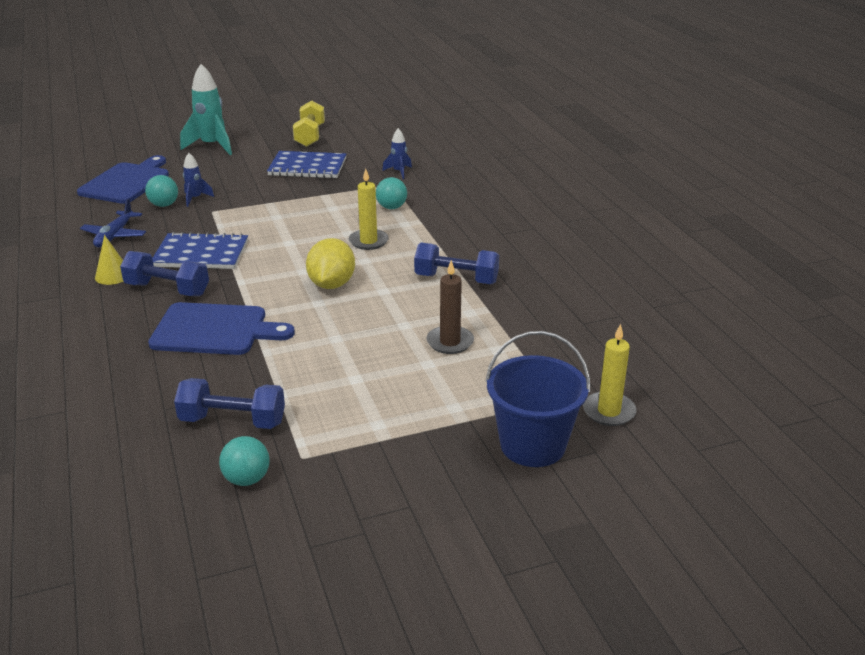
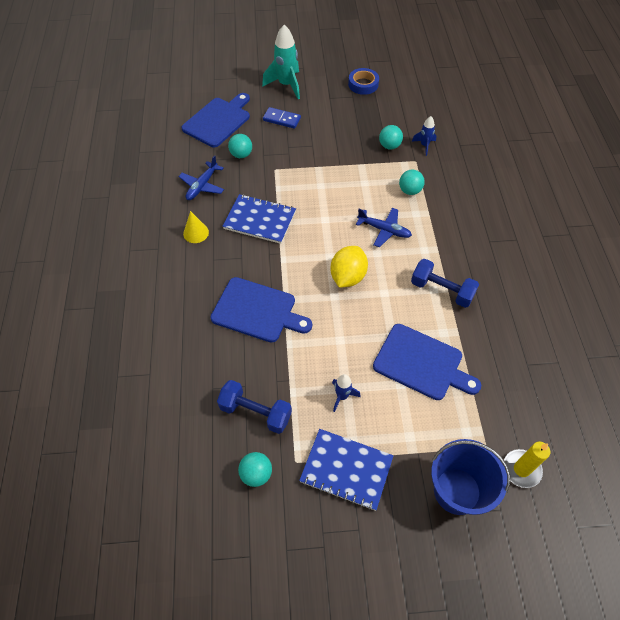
camera: 15 degrees right, 25 degrees up
(167, 289) = (231, 257): blue dumbbell -> none
(195, 198) = (265, 151): blue rocket -> blue rocket (342, 396)
(212, 172) = (282, 119): none -> blue domino
(307, 167) = (354, 126): blue notebook -> blue notebook (346, 470)
(310, 136) = (363, 84): yellow dumbbell -> blue tape
(356, 177) = (389, 146): none -> turquoise ball
(368, 241) = (384, 230): yellow candle -> blue plane
(450, 342) = (421, 363): brown candle -> blue cutting board

